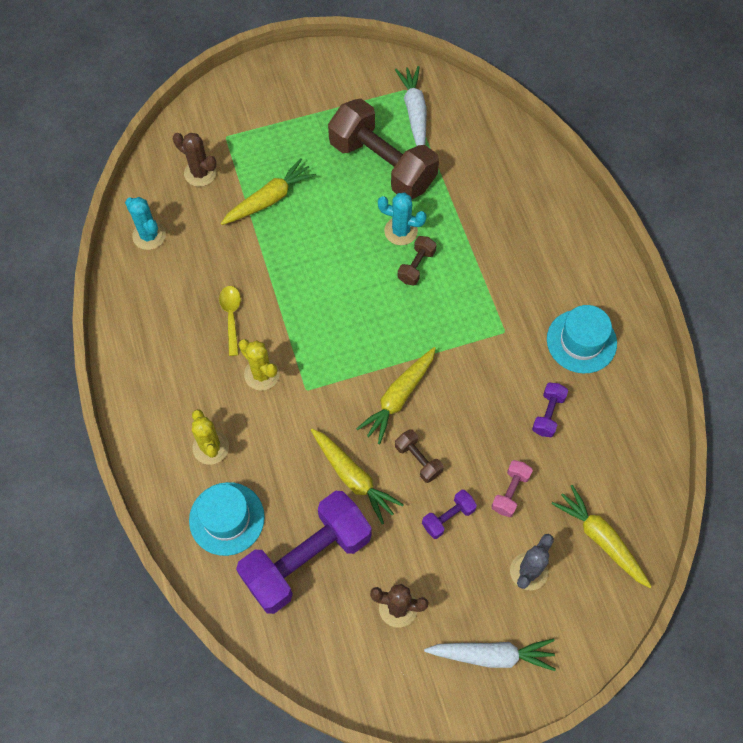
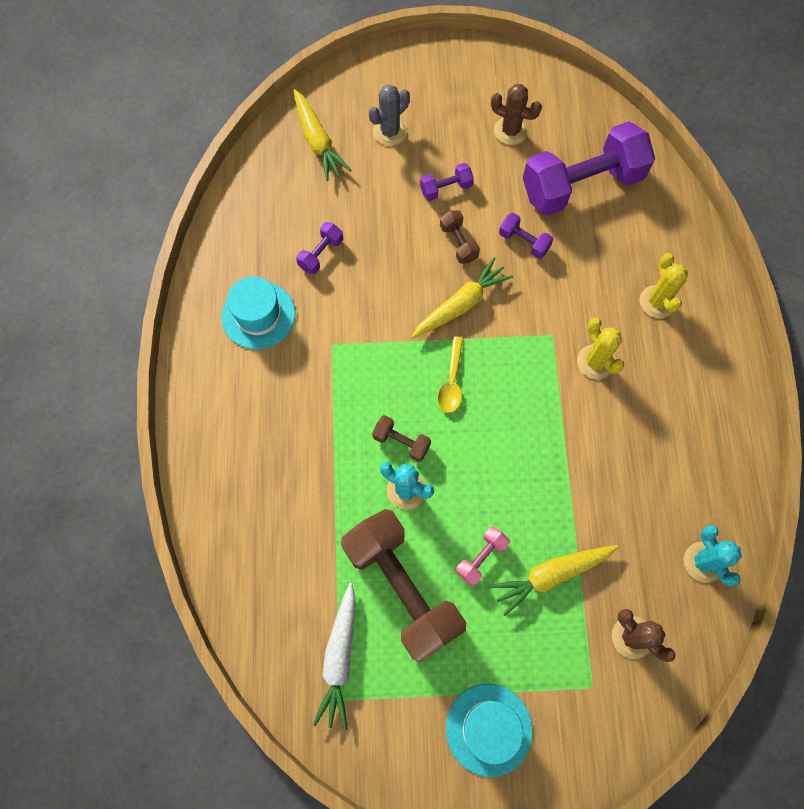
camera: 165 degrees left, 5 degrees up
(227, 518) = (649, 235): turquoise hat -> turquoise hat (489, 729)
(231, 317) = (618, 434): yellow spoon -> yellow spoon (451, 381)
(353, 478) = (524, 242): yellow carrot -> purple dumbbell
(416, 266) = (401, 442): brown dumbbell -> brown dumbbell turned 75 degrees clockwise
(492, 655) = (442, 82): white carrot -> none
(510, 492) = (382, 196): pink dumbbell -> pink dumbbell (481, 558)

